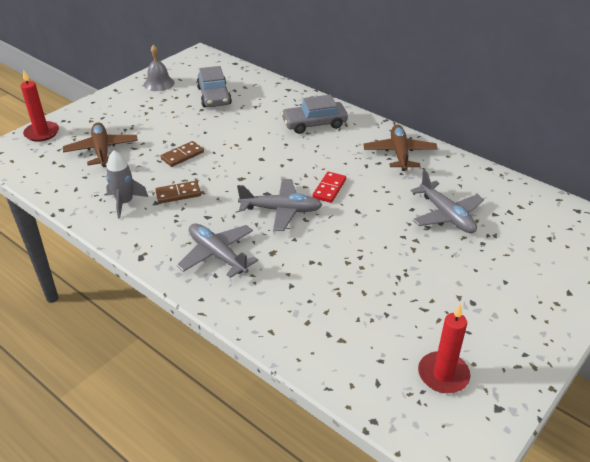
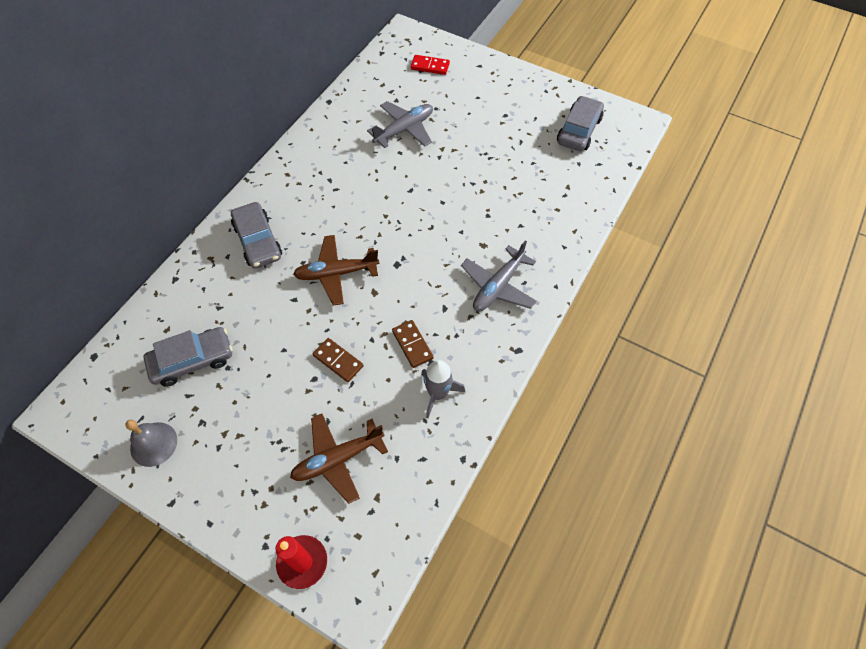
camera: 100 degrees left, 20 degrees up
(281, 210) = (421, 248): grey plane -> none
(329, 189) = (380, 214): red domino -> red domino (430, 66)
(399, 153) = (311, 164): brown plane -> brown plane (336, 273)
(443, 374) = (579, 130): red candle -> grey car

